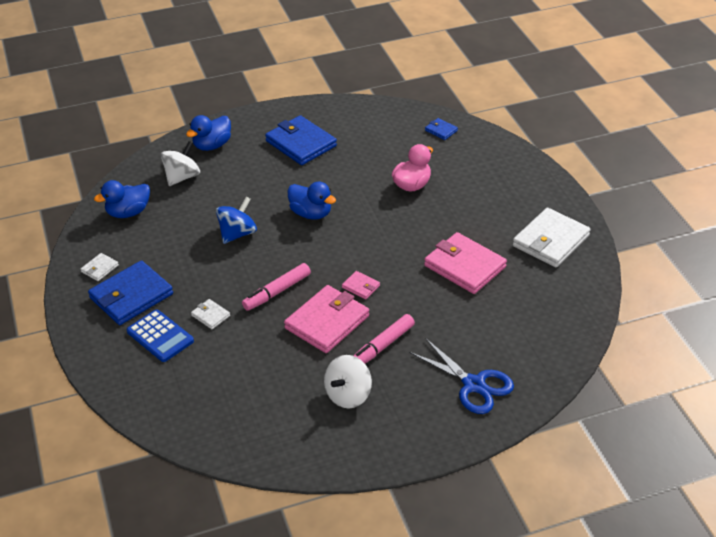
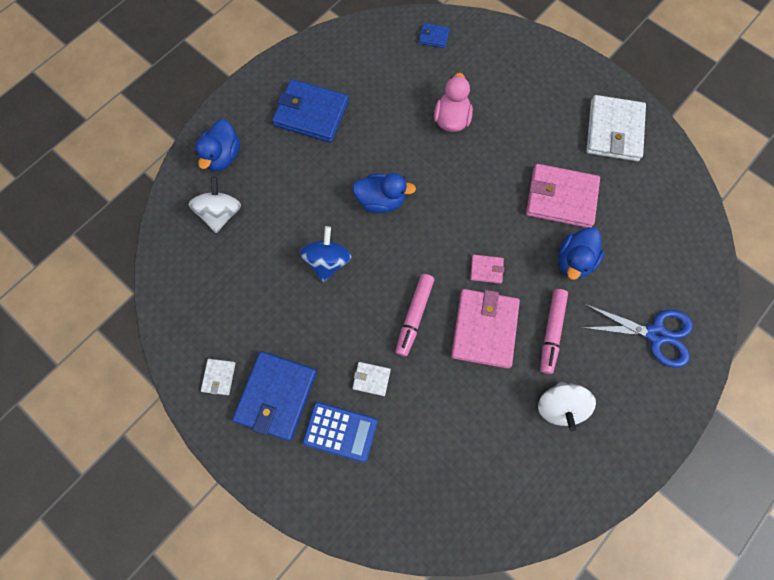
camera: 30 degrees left, 30 degrees up
(128, 212) = (197, 288): blue duck -> blue duck (574, 261)

